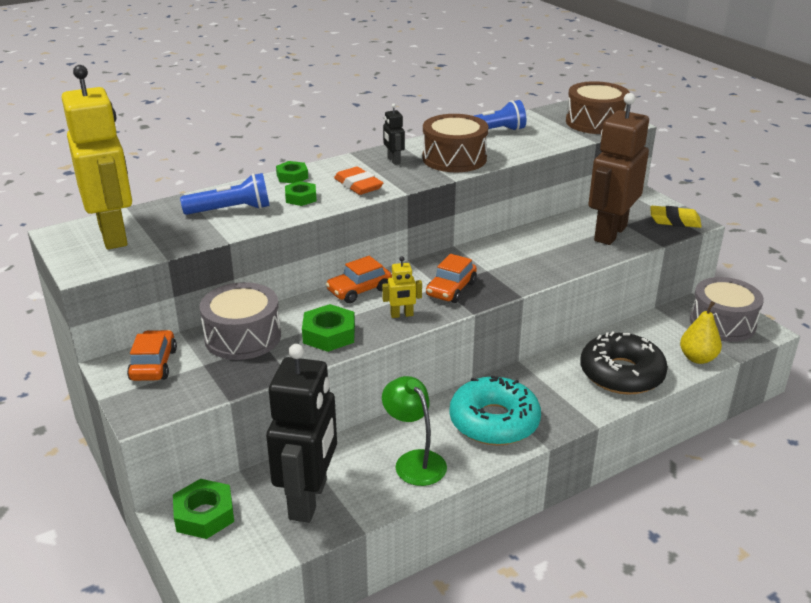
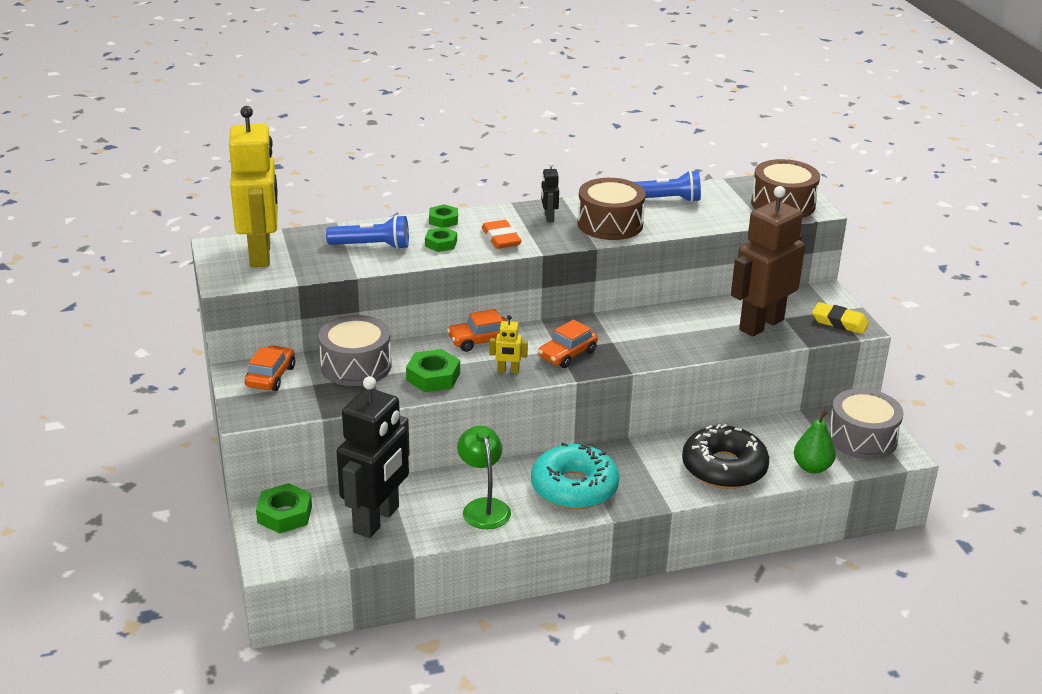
camera: 15 degrees right, 0 degrees up
(697, 358) = (812, 467): yellow pear -> green pear

